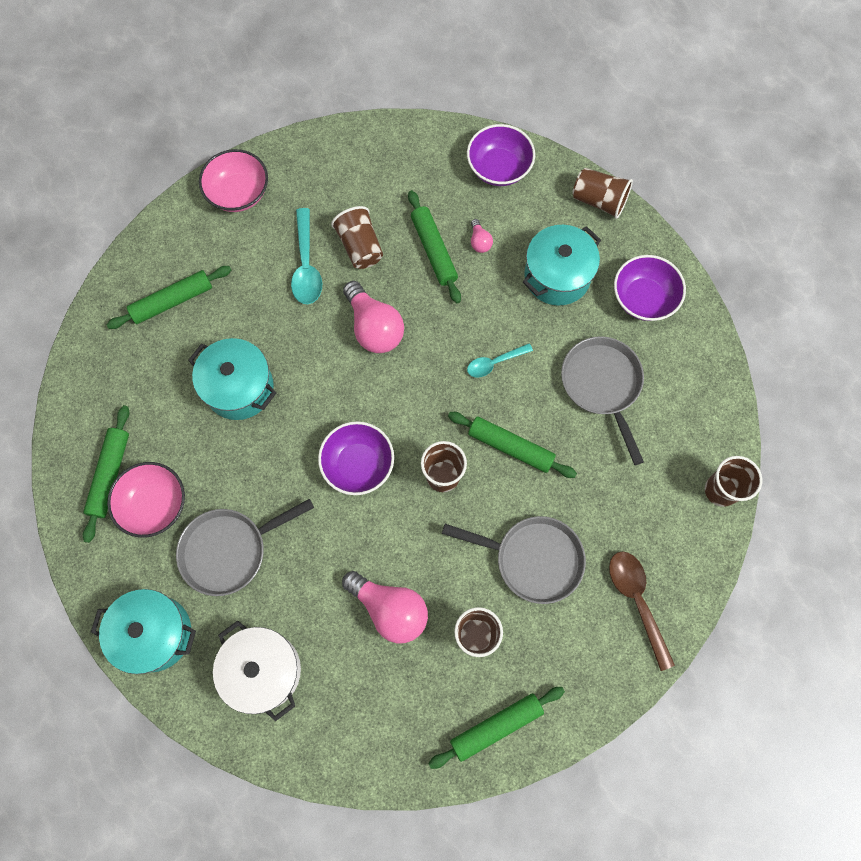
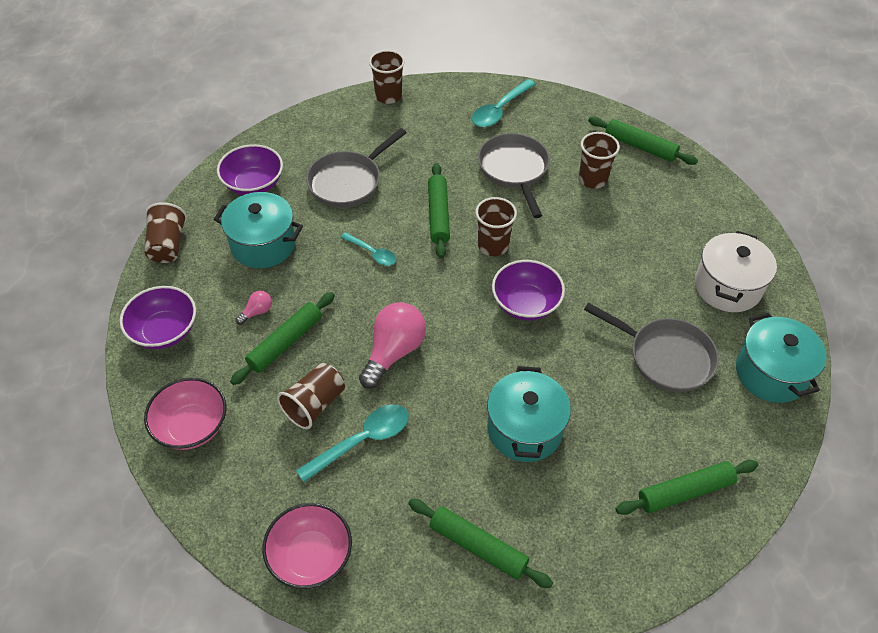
camera: 120 degrees left, 20 degrees down
(154, 504) = (678, 436): pink bowl -> pink bowl (192, 426)
(390, 609) = (617, 233): pink light bulb -> none
(637, 601) = (499, 110): brown spoon -> turquoise spoon

